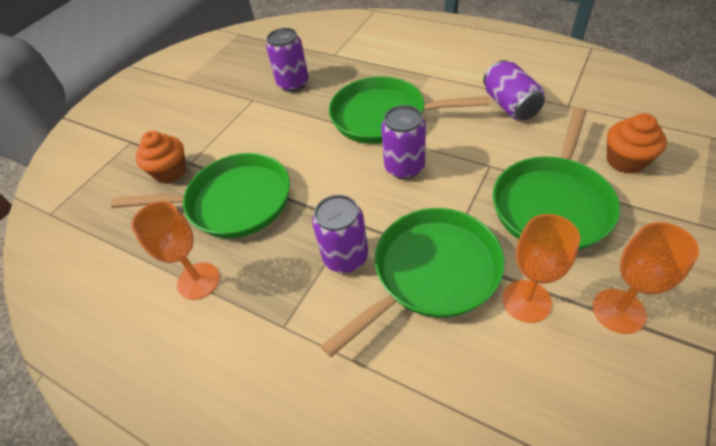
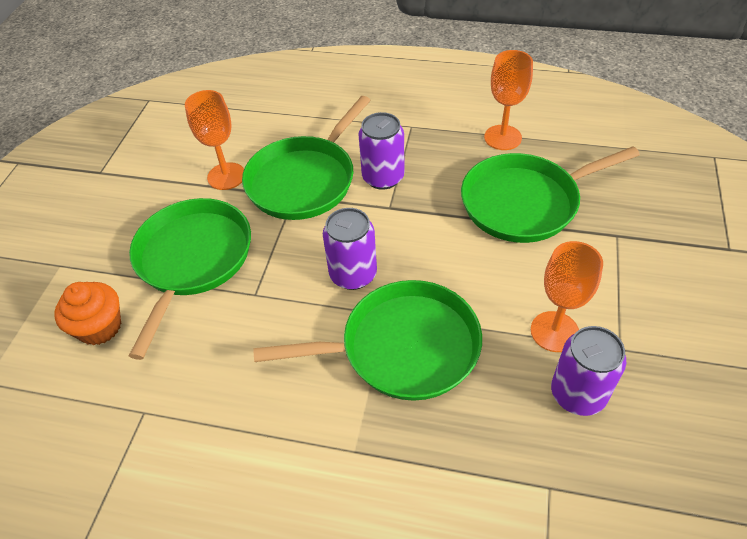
camera: 160 degrees right, 0 degrees up
(170, 172) = (630, 220): orange cupcake -> none
(510, 105) = (225, 399): purple can -> none
(618, 311) = (157, 183): orange goblet -> orange goblet (554, 331)

